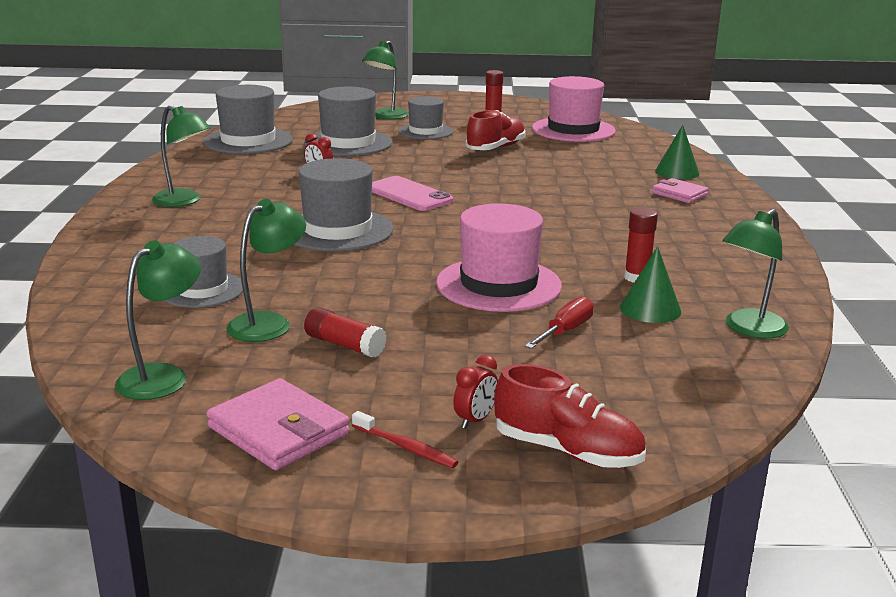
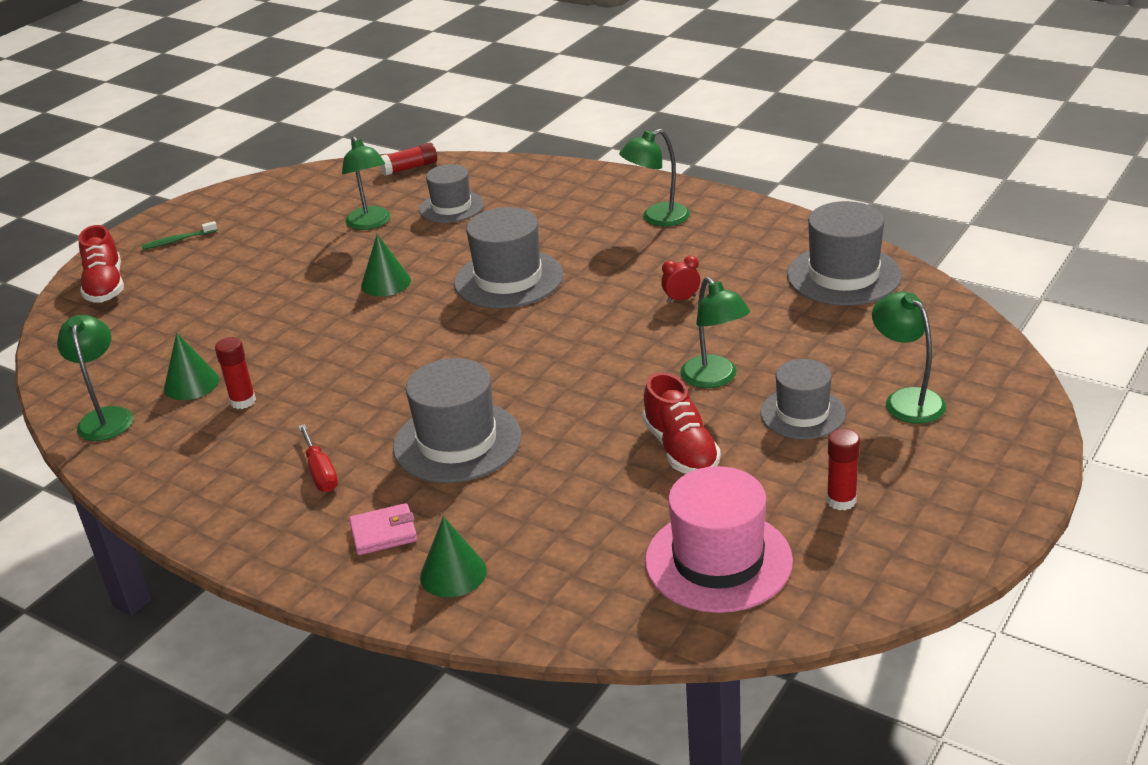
camera: 125 degrees right, 10 degrees up
(163, 376) = (344, 184): green lamp -> green lamp (715, 379)
(279, 430) = (243, 209): pink wallet -> none
(345, 345) = (307, 244): red glue stick -> red glue stick (410, 168)
(348, 143) = (787, 340): grey hat -> grey hat (457, 442)
(390, 277) = (386, 283): none -> green cone
(406, 447) = (178, 240): red toothbrush -> green toothbrush
(409, 194) = (565, 338): pink phone -> none
(475, 420) = (170, 267): red clock -> none
(498, 284) = (315, 327): pink hat -> none
(565, 331) = (214, 332): red screwdriver -> red screwdriver (320, 472)
(567, 451) = (105, 286): red shoe -> red shoe turned 75 degrees counterclockwise

